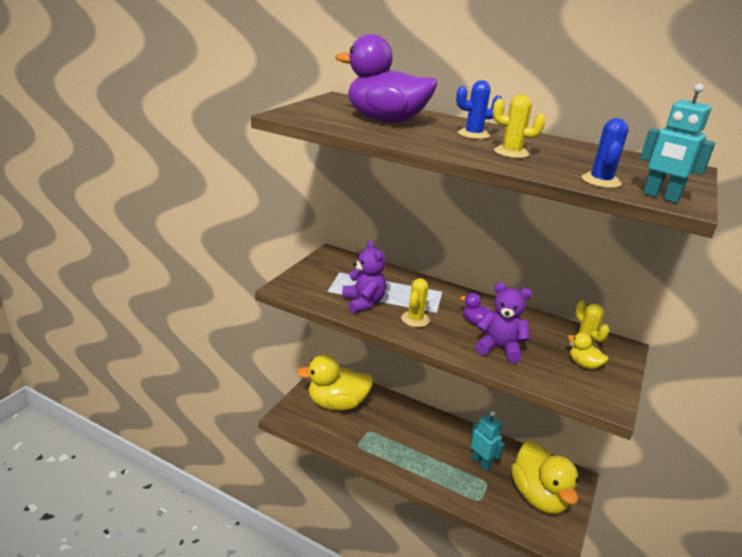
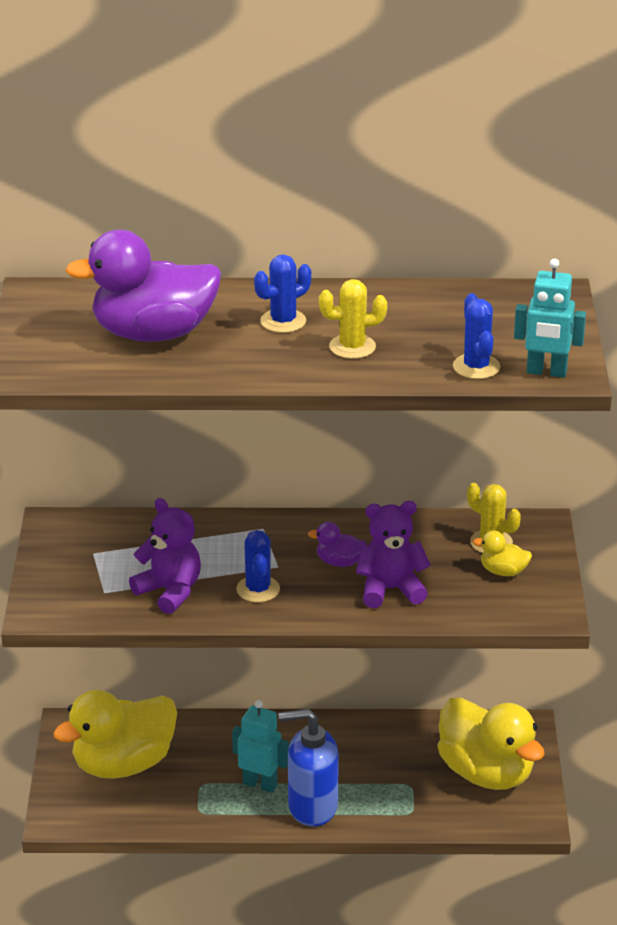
camera: 25 degrees left, 5 degrees up
(415, 319) = (258, 589): yellow cactus -> blue cactus
(421, 470) = (312, 807): none -> blue soap dispenser
(481, 462) = (388, 761): turquoise robot -> turquoise robot (260, 784)

